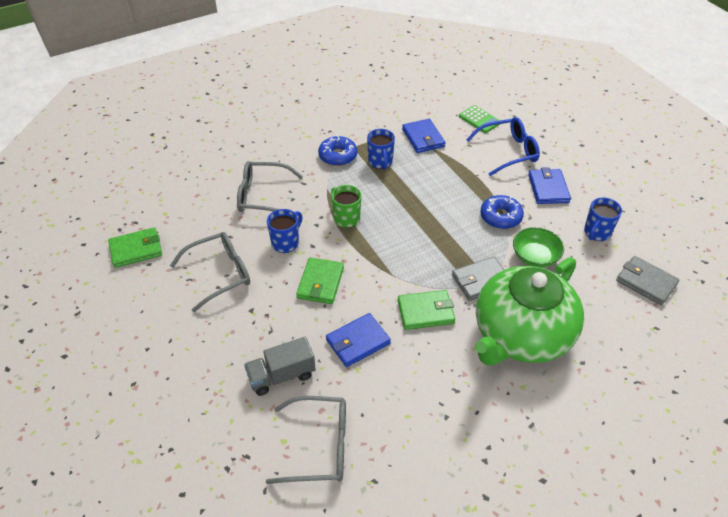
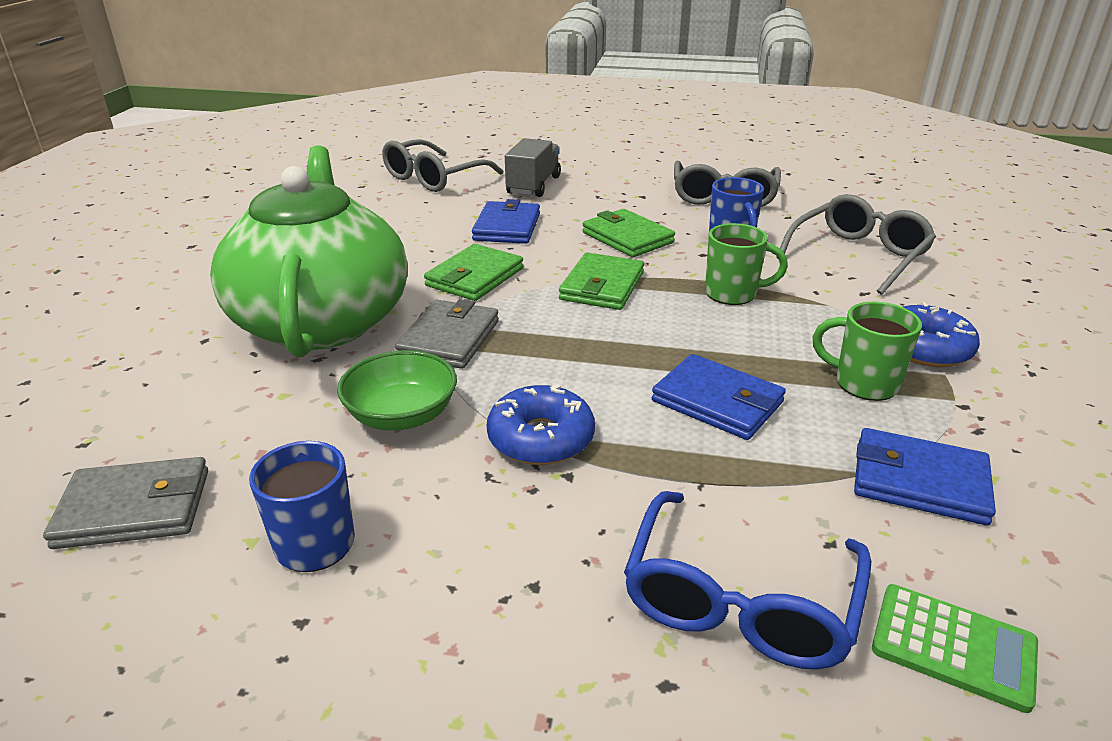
camera: 130 degrees right, 15 degrees down
(136, 249) = (822, 173): green wallet -> green wallet (602, 286)
(380, 162) = (863, 383): blue mug -> green mug
(479, 120) = (953, 647): green calculator -> green calculator turned 150 degrees counterclockwise
(548, 188) = (527, 570): blue wallet -> blue wallet (717, 402)

